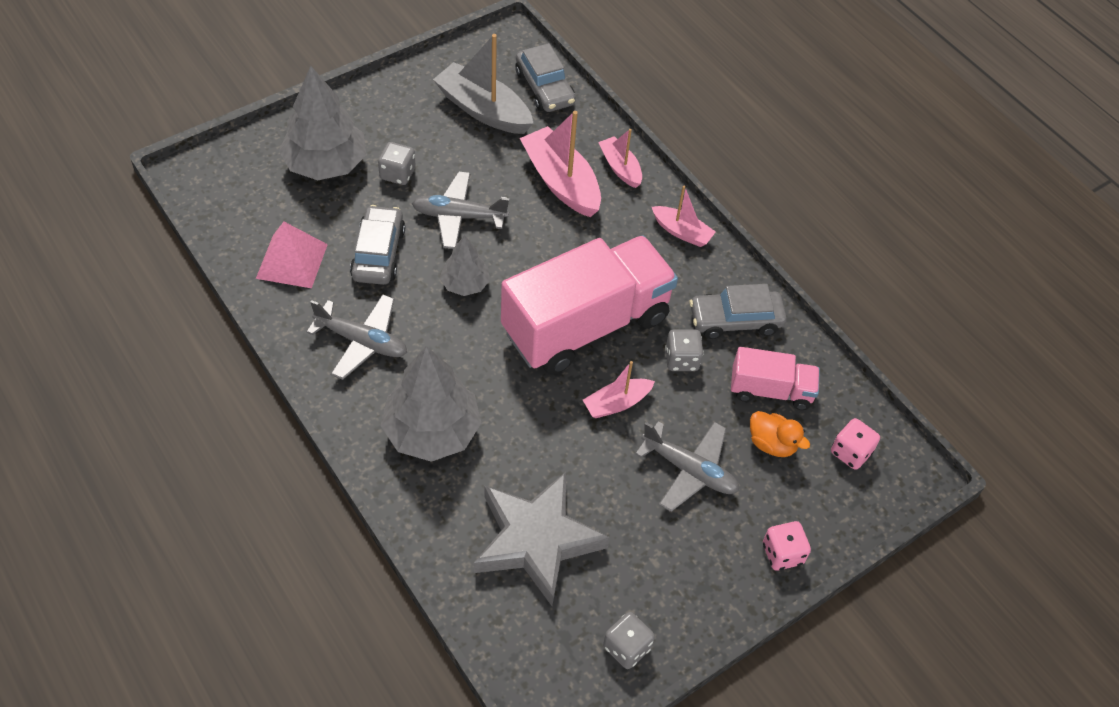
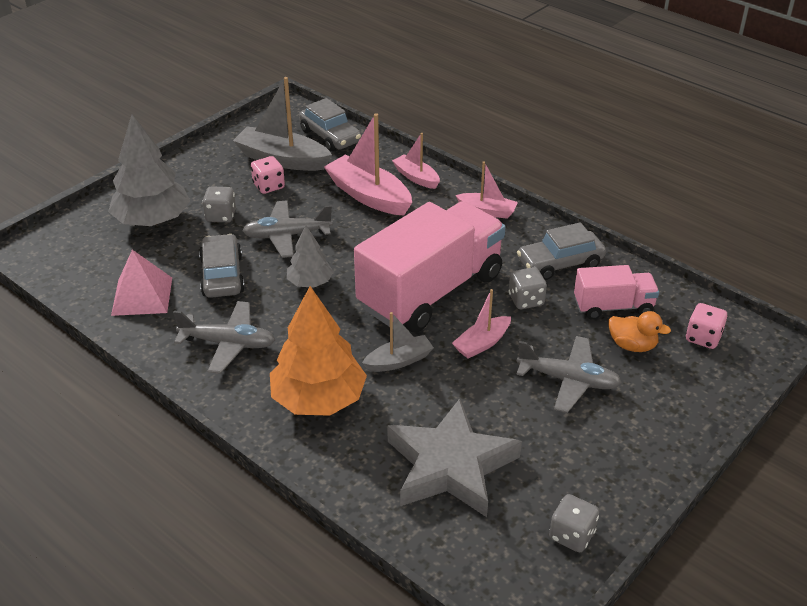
camera: 10 degrees left, 15 degrees down
(432, 431) = (318, 399): grey tree -> orange tree
(525, 404) = (399, 361): none -> grey boat
(782, 553) = (680, 426): pink dice -> pink dice (268, 186)

